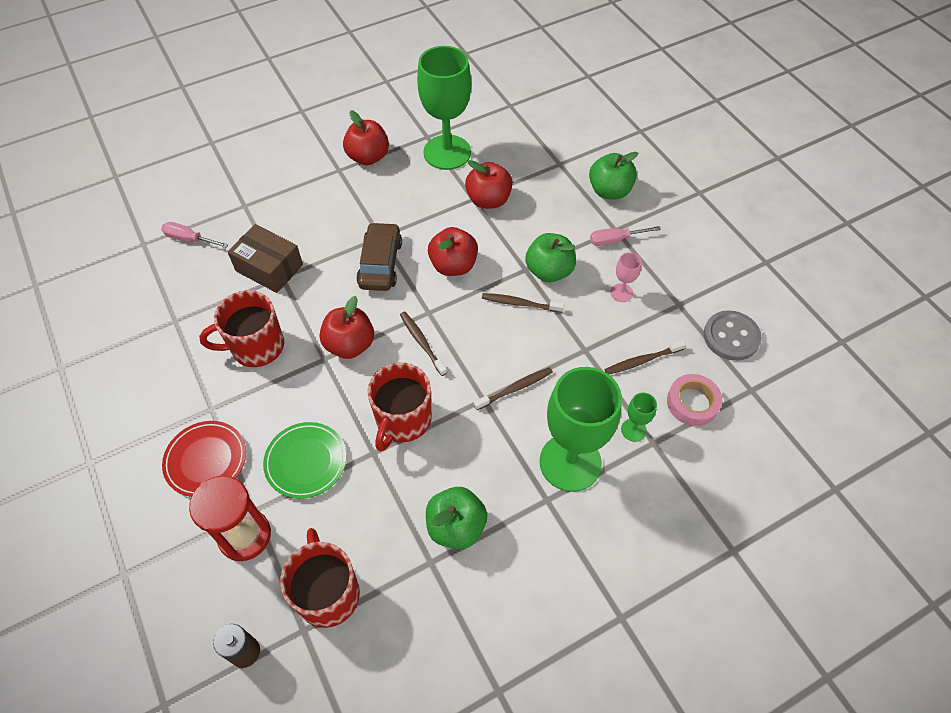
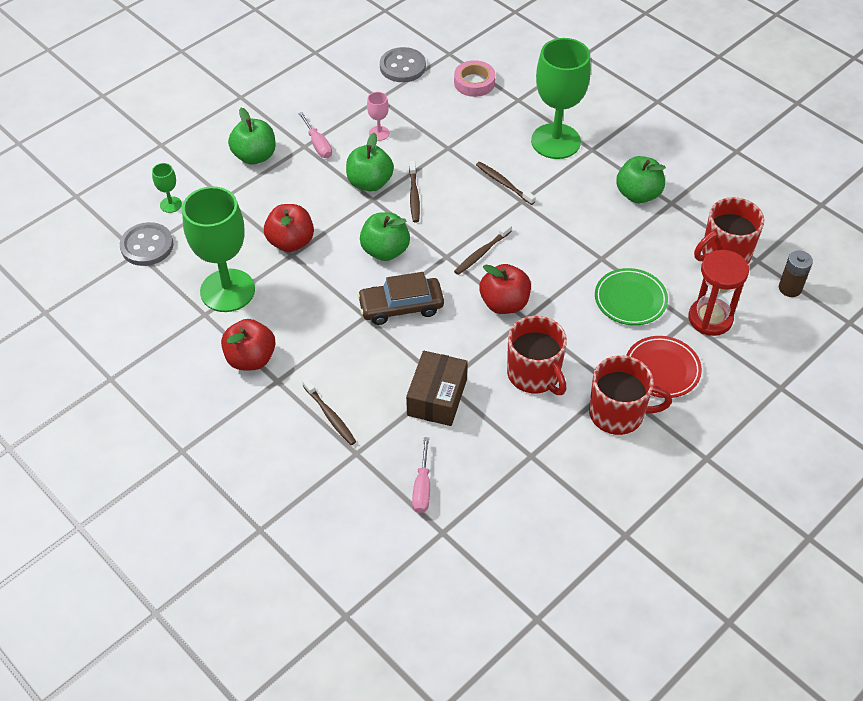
camera: 105 degrees left, 5 degrees down
(403, 420) = (564, 247): red mug -> red mug (618, 413)
(453, 265) = (385, 251): red apple -> green apple
(516, 111) = (147, 246): none -> grey button
(633, 430) = (512, 111): green goblet -> green goblet (171, 204)
(642, 360) = (445, 113): brown toothbrush -> brown toothbrush (330, 415)

